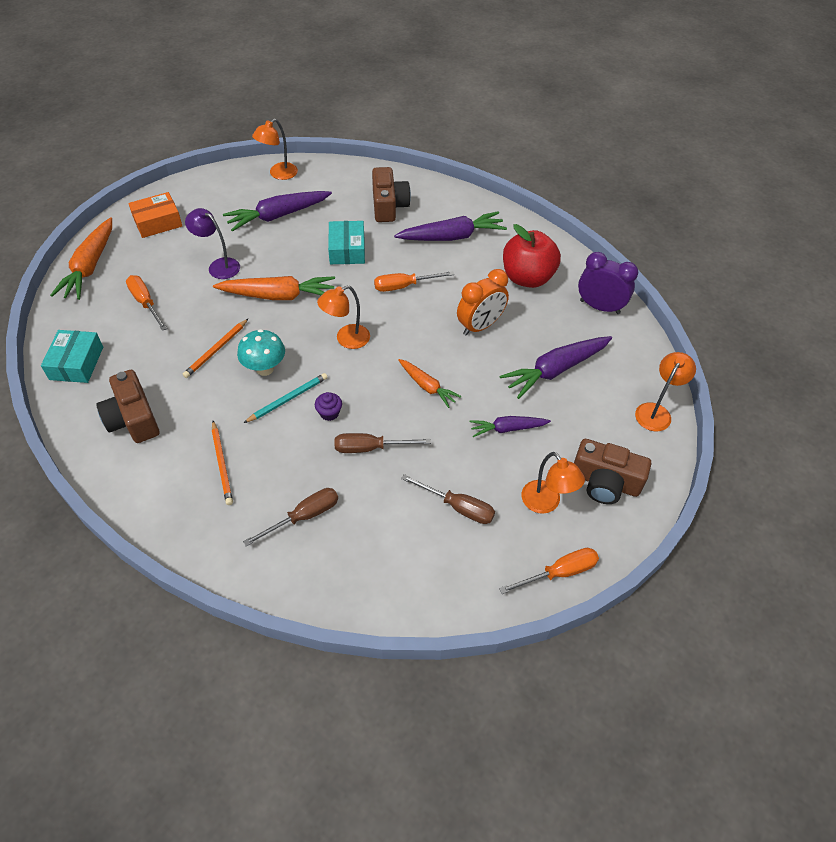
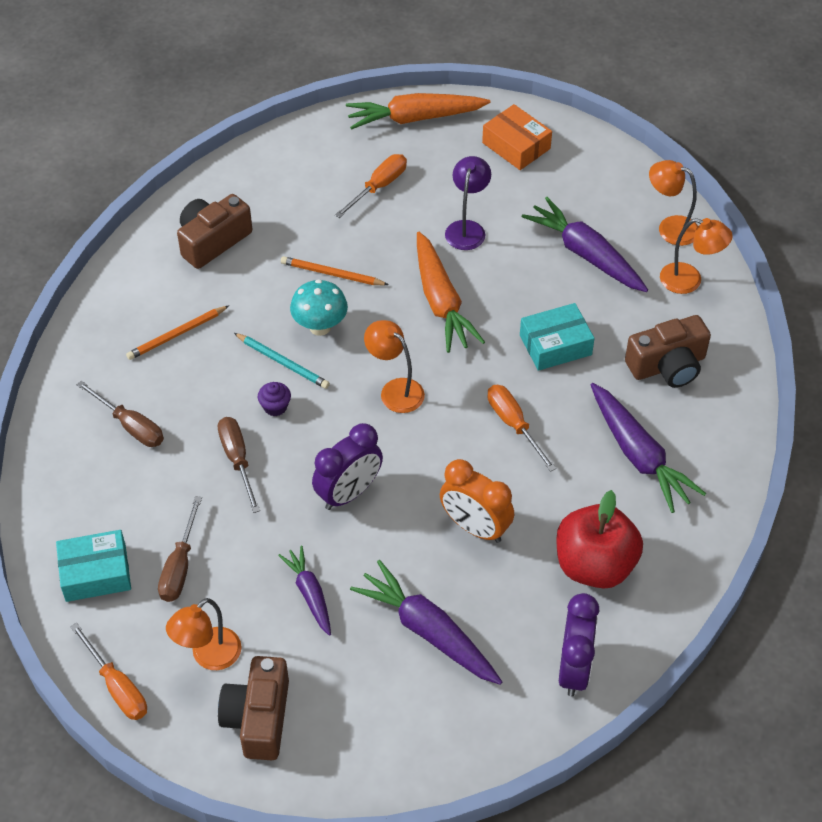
camera: 75 degrees right, 0 degrees up
(76, 363) = (270, 167): turquoise box -> turquoise box (96, 573)
(427, 386) = (349, 493): orange carrot -> purple clock
(656, 411) = (396, 767): orange lamp -> orange lamp (689, 280)

